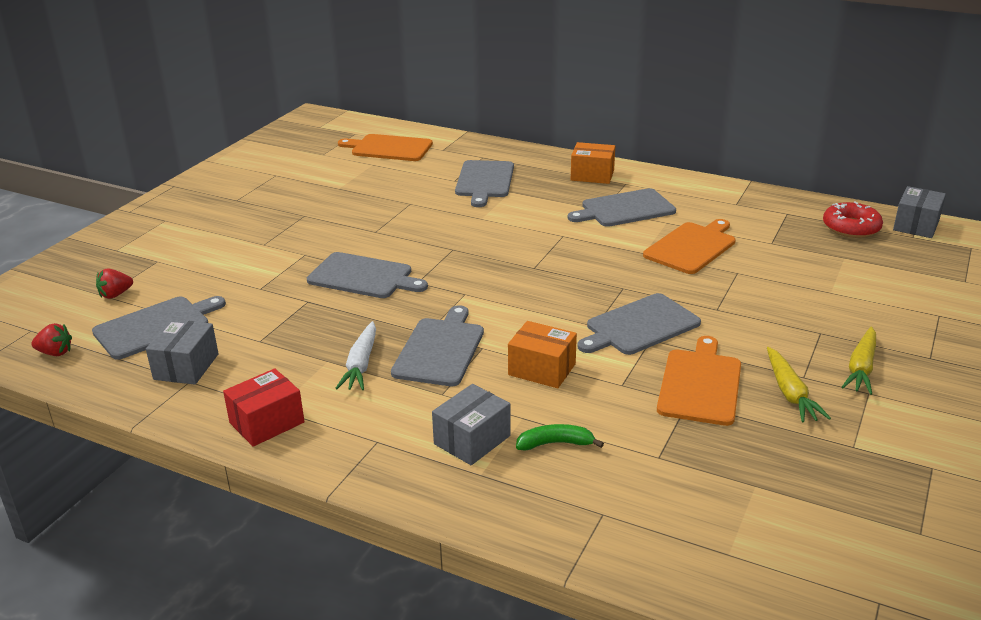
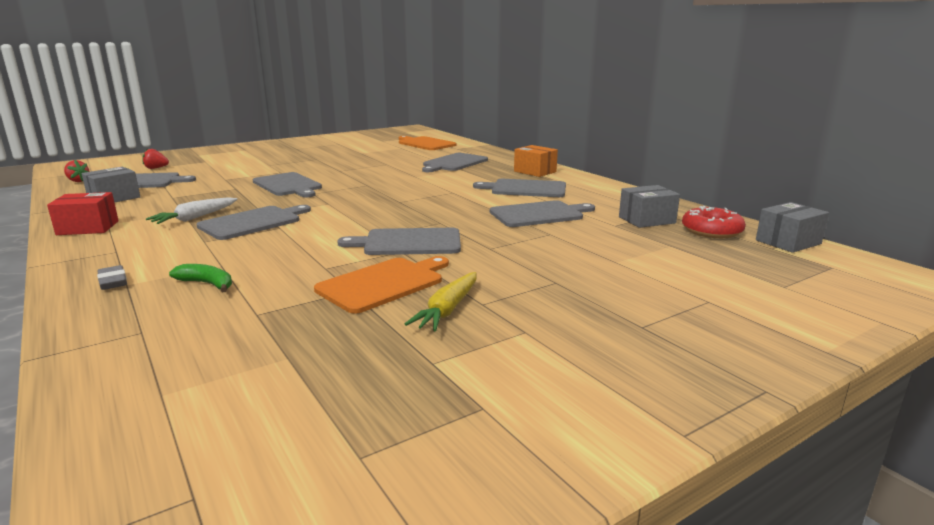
camera: 30 degrees right, 10 degrees down
(461, 477) = (113, 281): none -> grey eraser
(472, 440) = (165, 266): grey box -> grey box (646, 220)
(542, 369) = (290, 246): orange box -> none
(692, 247) = (539, 214): orange cutting board -> grey cutting board
(861, 368) = (550, 313): yellow carrot -> none

